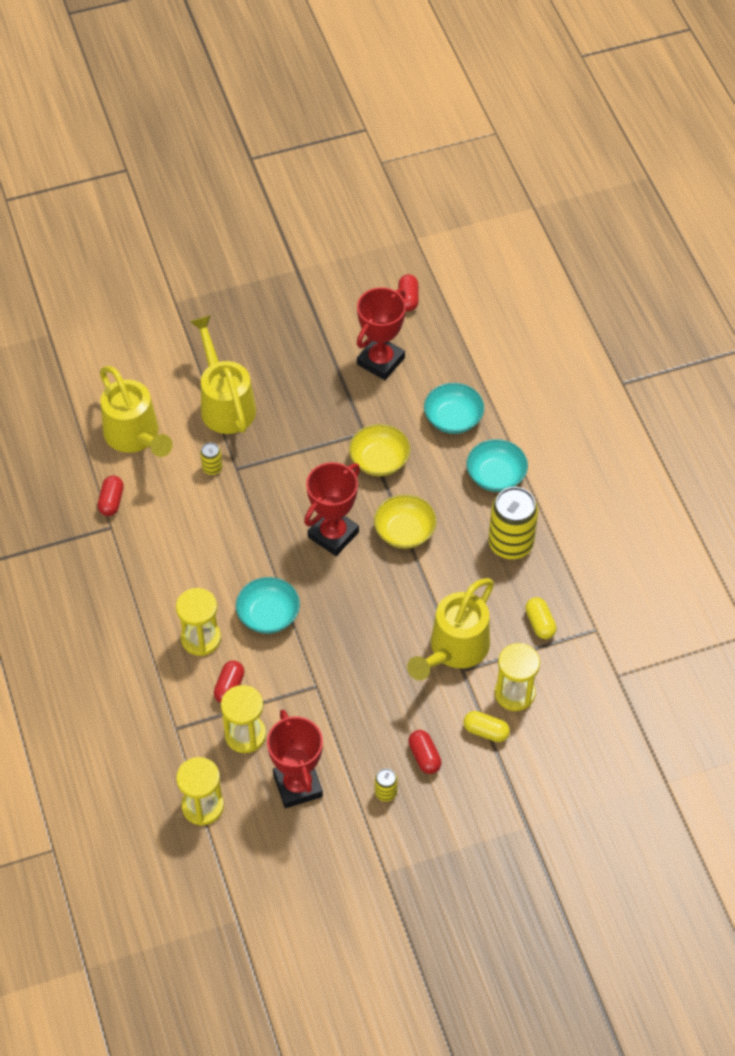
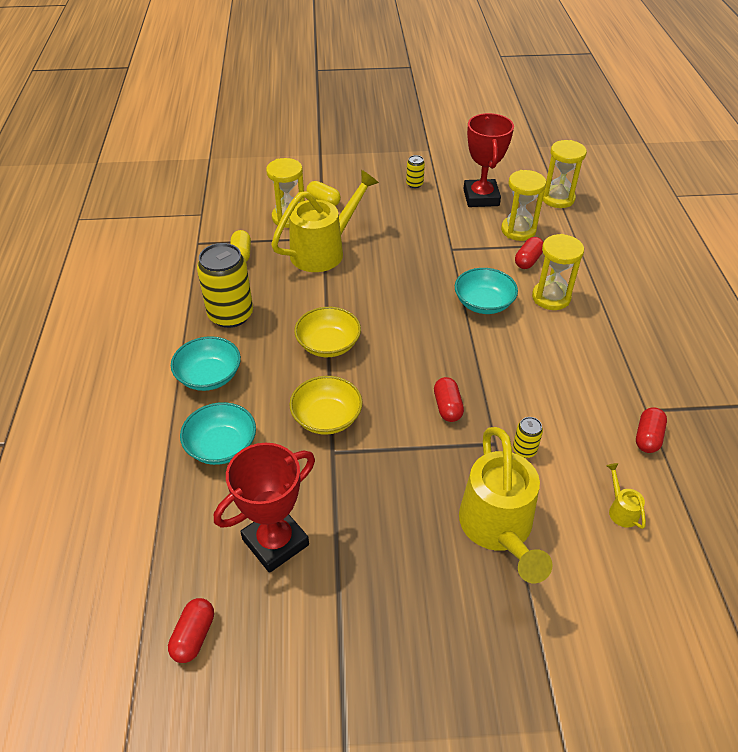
camera: 165 degrees left, 10 degrees down
(135, 437) = (621, 510): yellow watering can -> yellow watering can, size x0.40
(333, 534) = (402, 356): red trophy -> none
(424, 756) = (377, 196): red capsule -> red capsule (447, 407)

